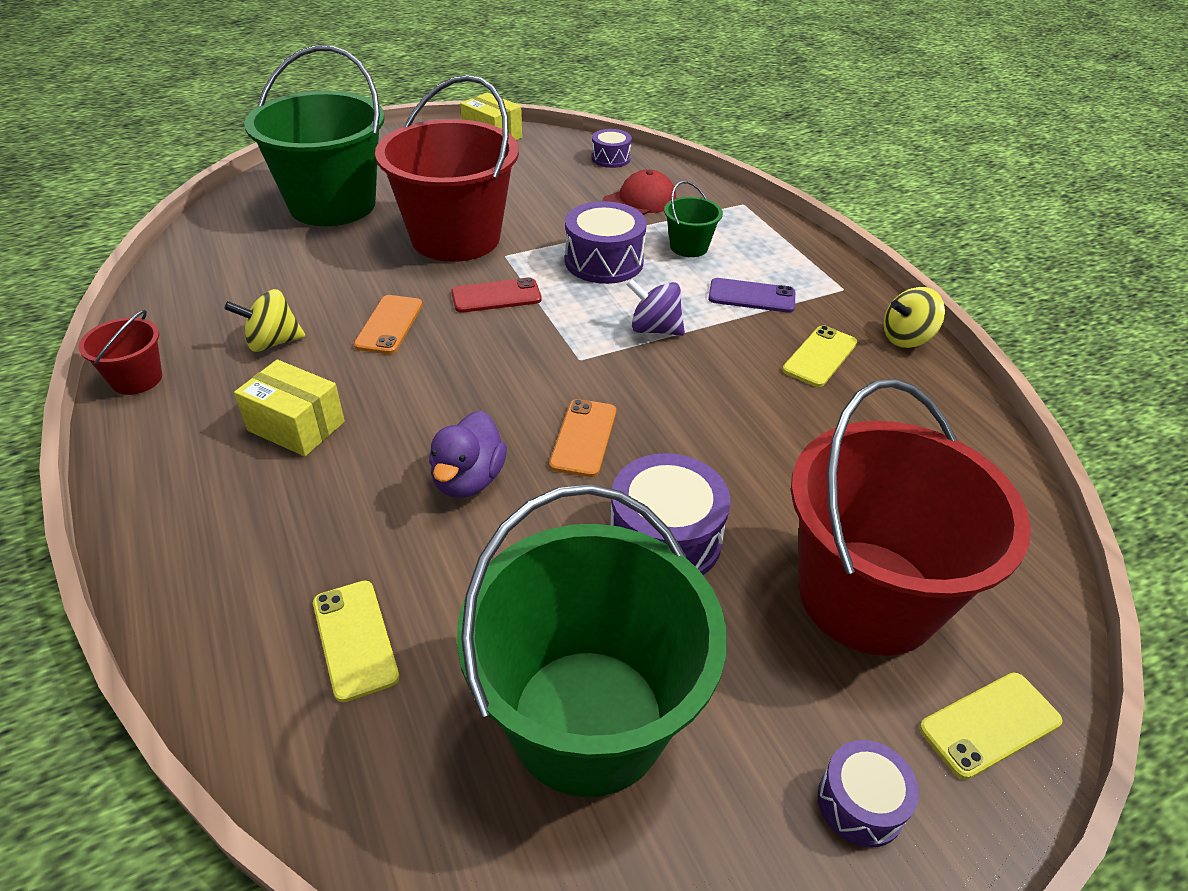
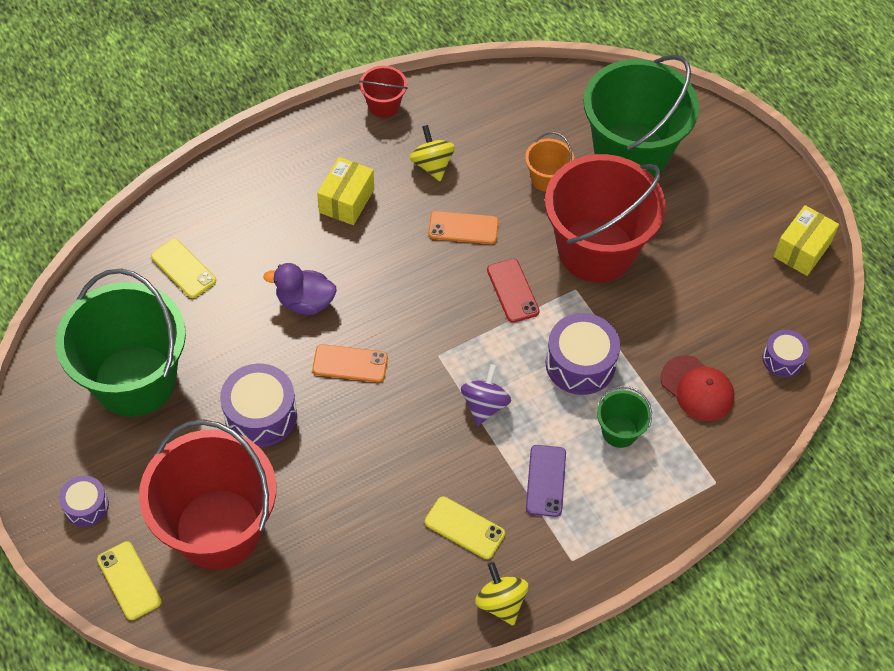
camera: 85 degrees right, 15 degrees up
(341, 259) = (547, 178): none -> orange bucket
(355, 639) = (183, 268): yellow phone -> yellow phone turned 75 degrees clockwise

